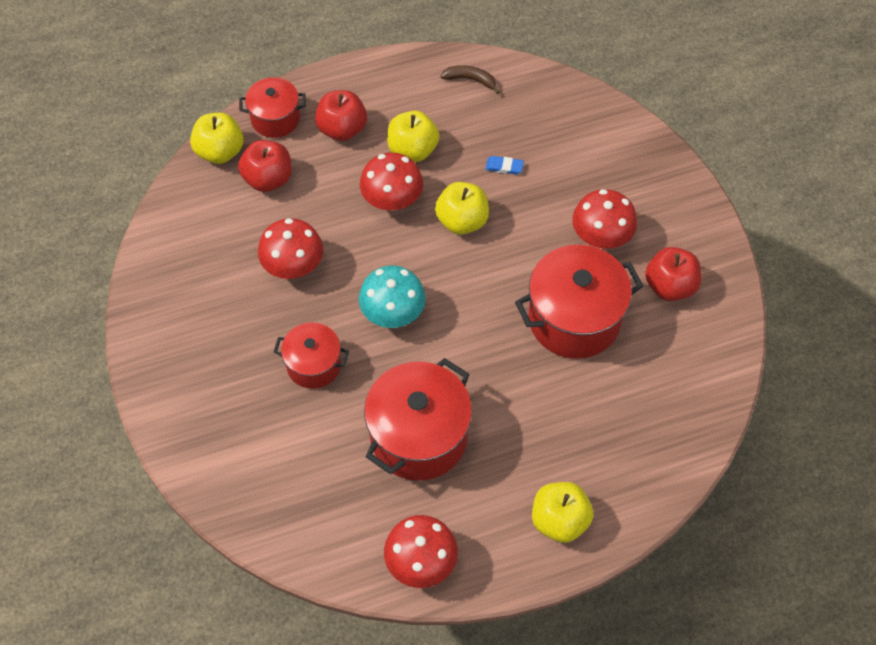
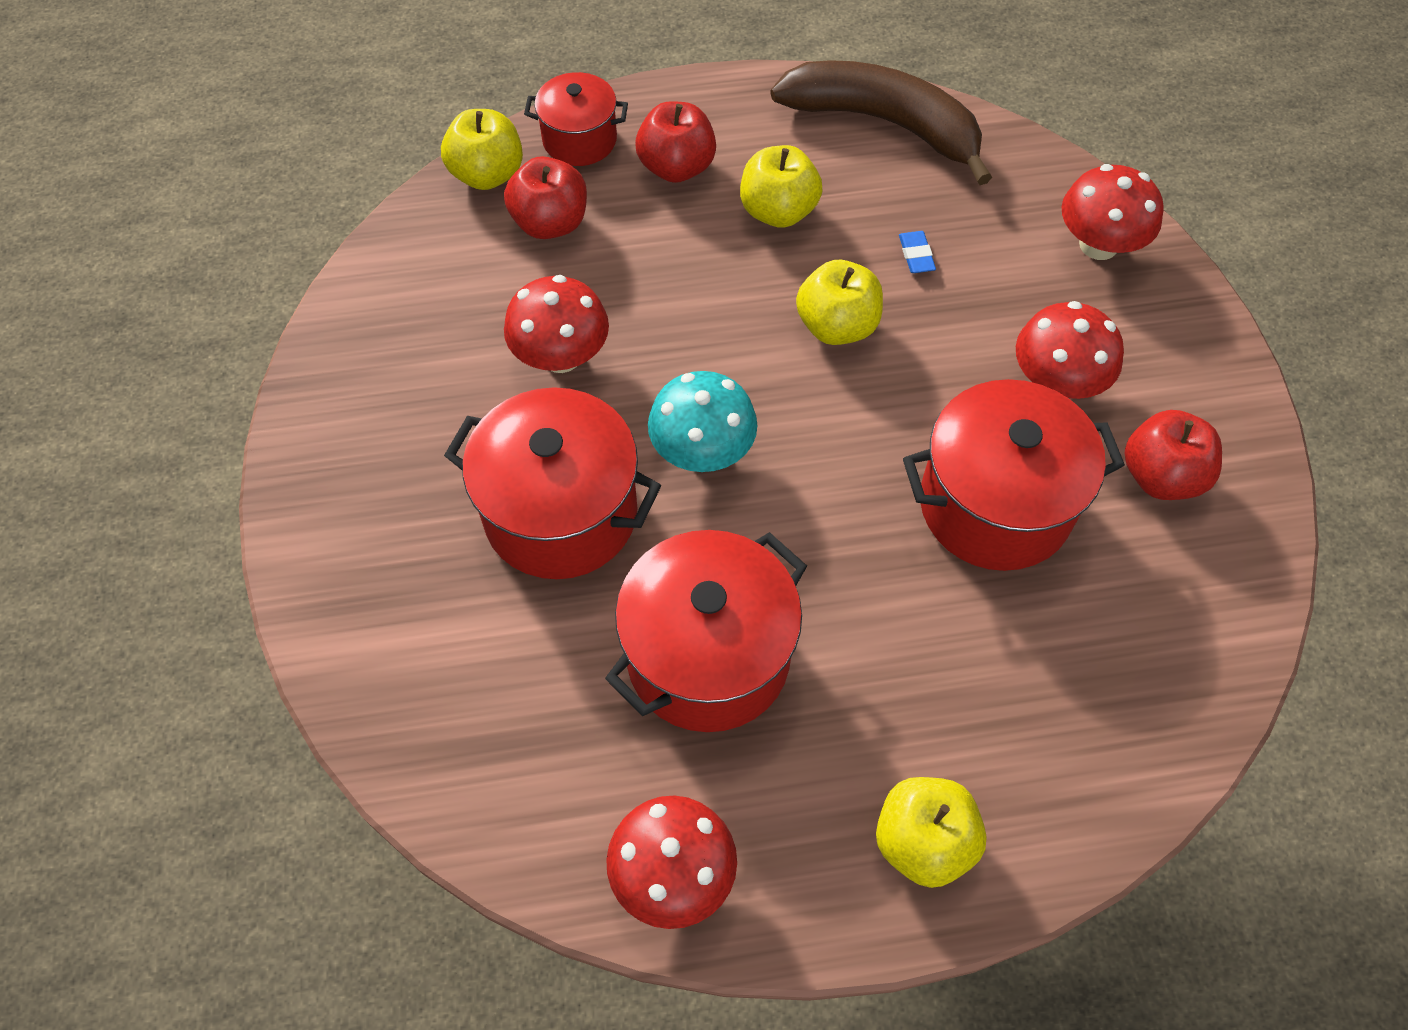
camera: 10 degrees right, 0 degrees up
(313, 365) = (561, 513): red pot -> red pot, size x1.73
(392, 200) = (733, 280): red mushroom -> red mushroom (1098, 245)
(470, 80) = (884, 123): brown banana -> brown banana, size x2.50
(504, 167) = (916, 255): blue eraser -> blue eraser turned 60 degrees clockwise

